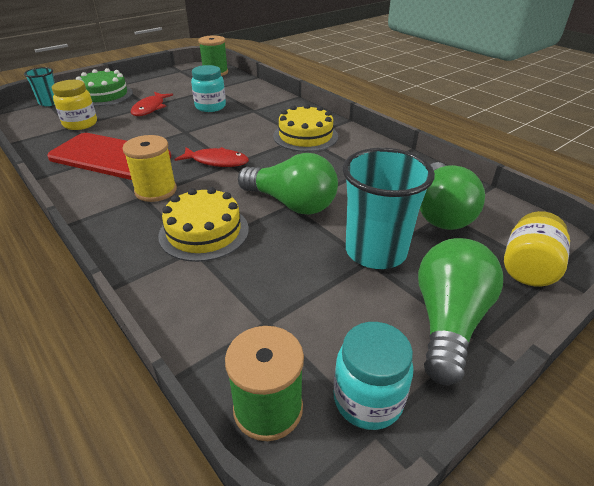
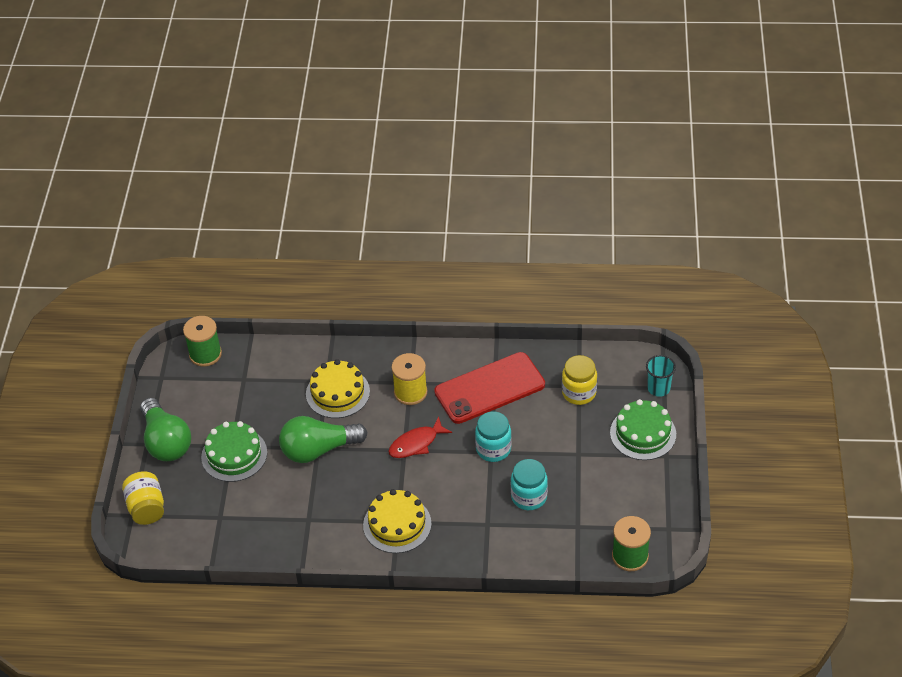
camera: 135 degrees right, 10 degrees up
(150, 108) = (570, 452): red fish -> none
(368, 399) = (172, 384): turquoise jar -> turquoise jar (493, 449)
(375, 251) = (234, 455): turquoise cup -> green cake
(441, 212) = (223, 517): green light bulb -> none

